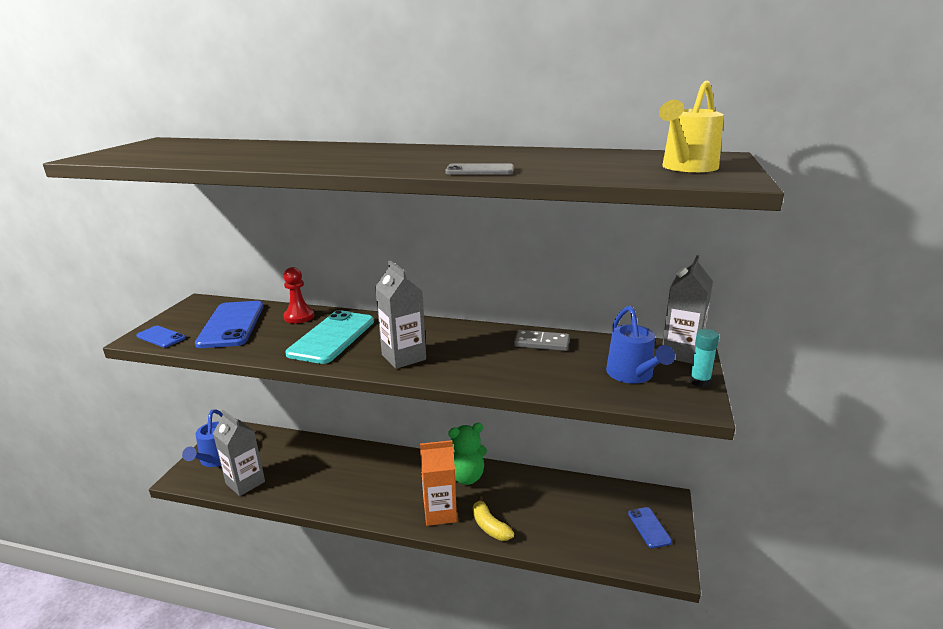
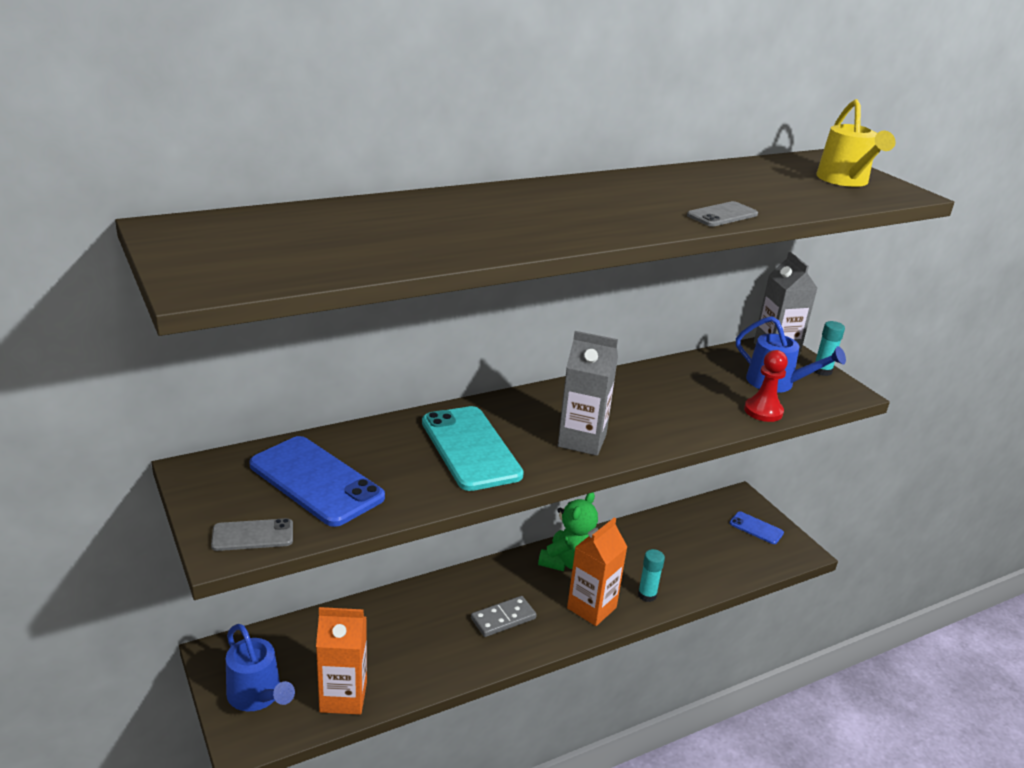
camera: 45 degrees left, 5 degrees up
(161, 337) = (253, 535): blue phone -> grey phone
(245, 482) = (343, 697): grey carton -> orange carton
(299, 317) = (381, 438): red pawn -> red pawn (763, 411)
(489, 526) = (647, 595): yellow banana -> turquoise glue stick
(541, 343) = (668, 378): grey domino -> grey domino (503, 619)

